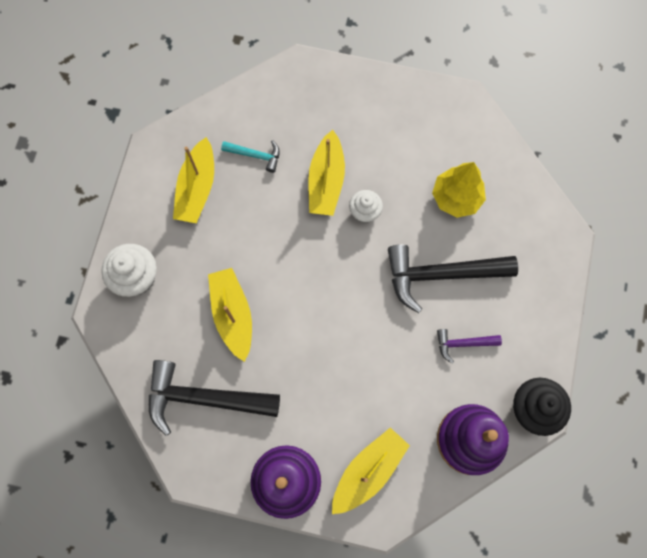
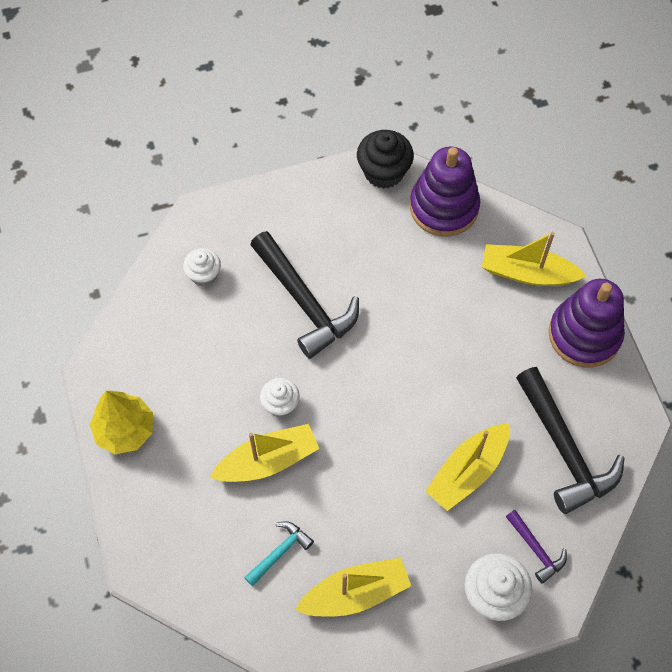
camera: 120 degrees left, 10 degrees down
(256, 155) = (280, 552): turquoise hammer -> turquoise hammer turned 60 degrees clockwise
(456, 198) = (214, 327): yellow tree -> yellow tree (125, 430)
(463, 343) = (361, 252): purple hammer -> purple hammer (536, 550)
(506, 213) = (204, 275): none -> white cupcake

